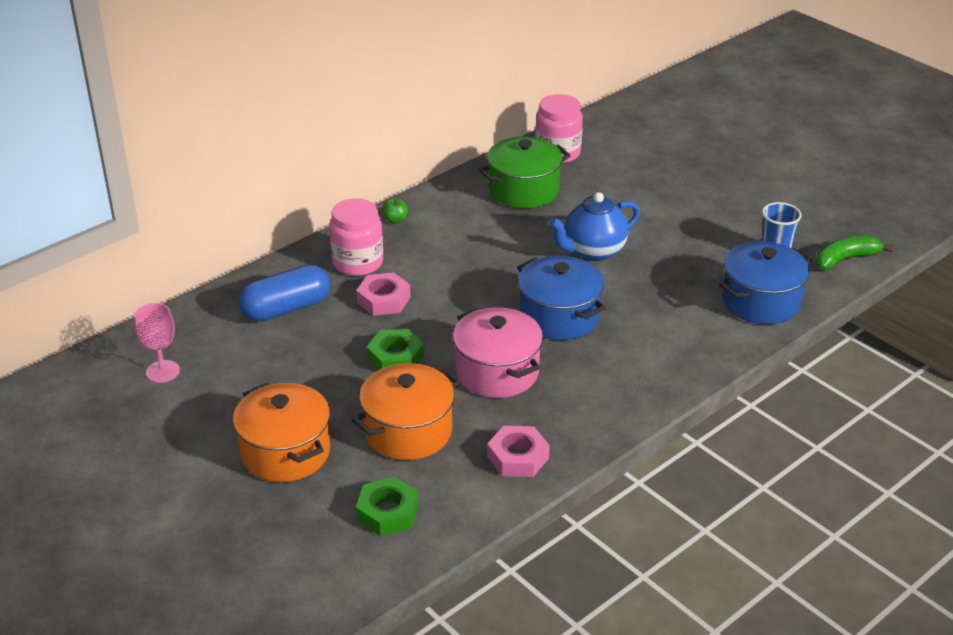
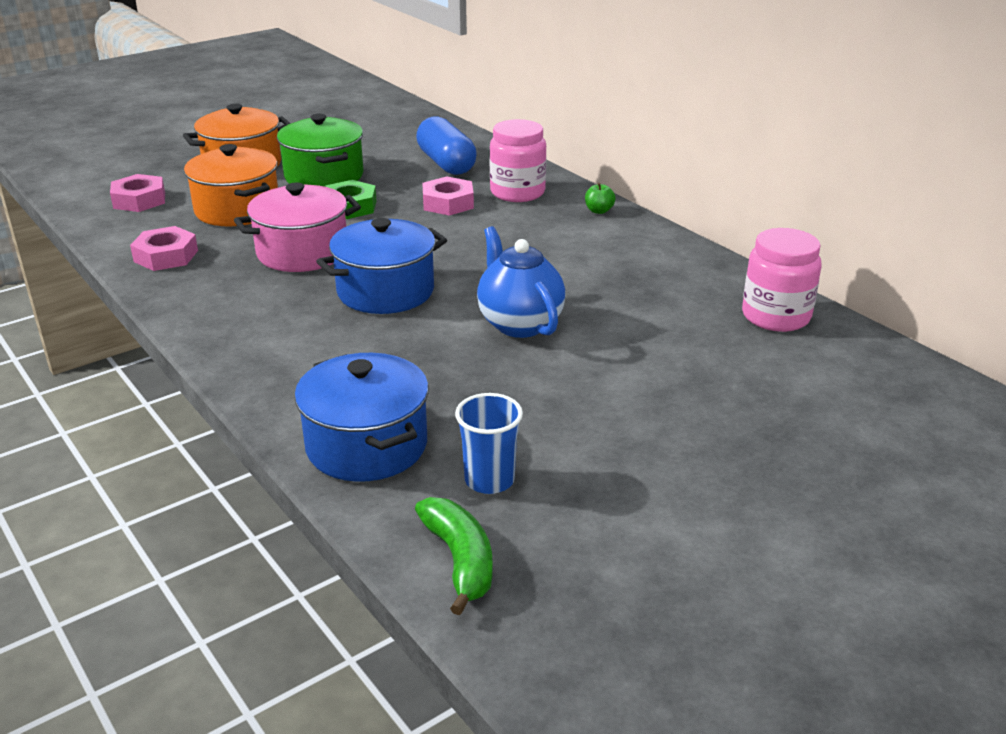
camera: 95 degrees right, 5 degrees down
(162, 371) = (372, 124): pink goblet -> none
(387, 512) = (139, 200): green nut -> pink nut
(524, 190) = (670, 286): green pot -> green pot (324, 176)

